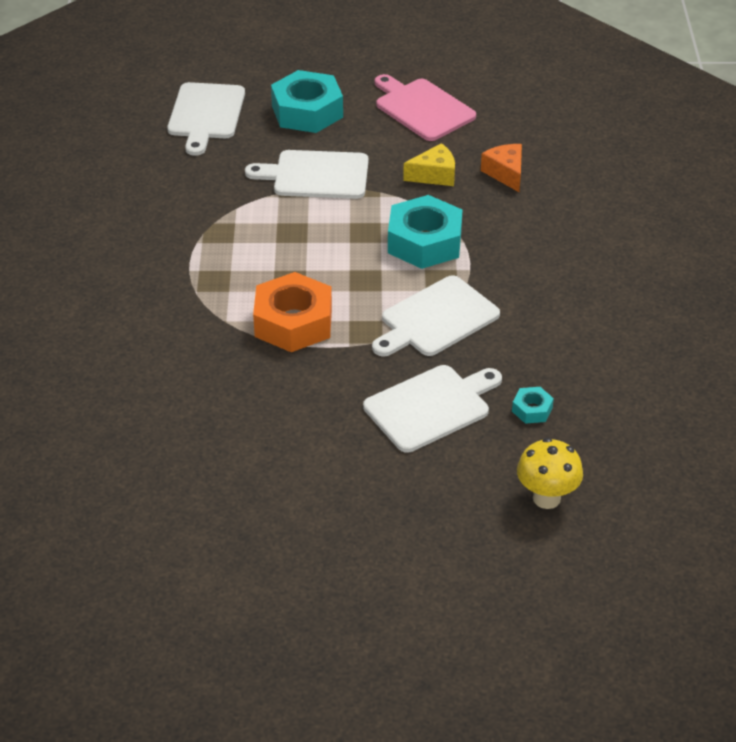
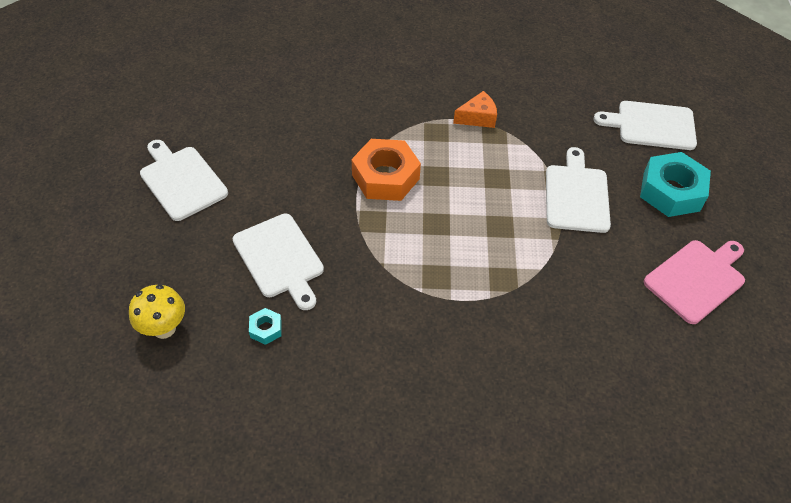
camera: 90 degrees right, 10 degrees up
(424, 242) = (488, 268): turquoise nut -> none
(434, 175) = (588, 282): yellow cheese -> none
(436, 319) = (385, 269): white cutting board -> white cutting board (181, 180)
(505, 173) = (599, 341): orange cheese -> orange cheese (478, 118)

